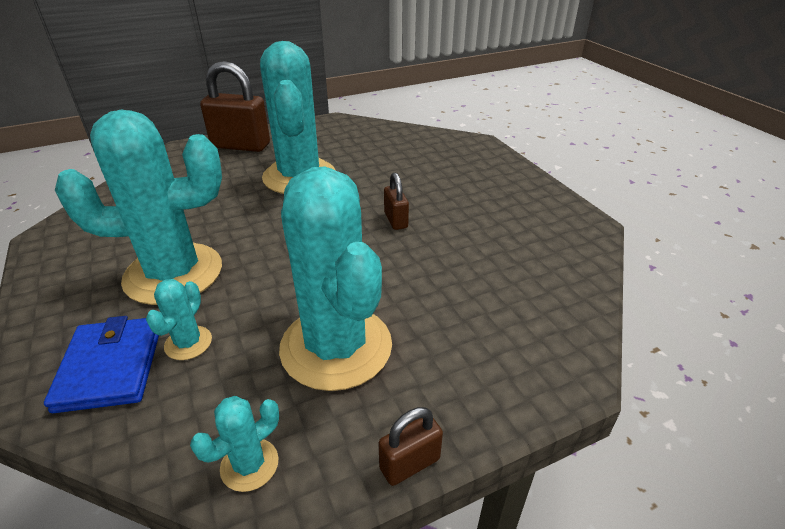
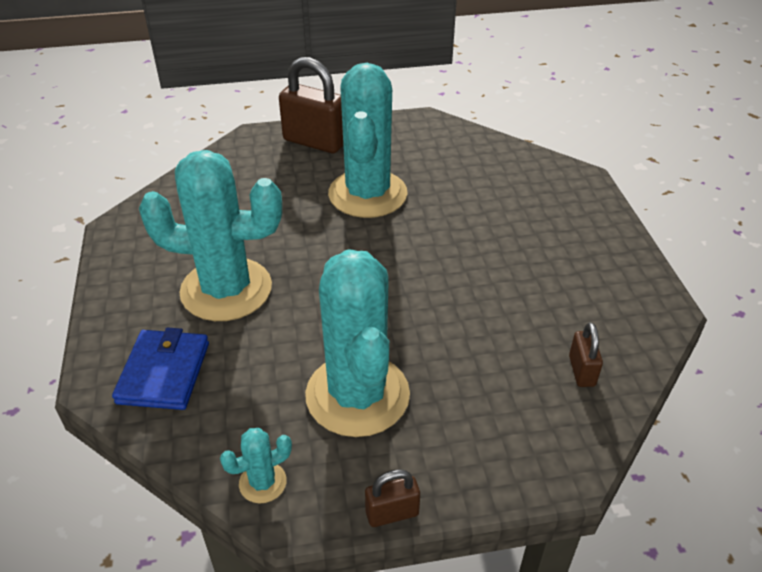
camera: 15 degrees right, 5 degrees up
(188, 343) = (230, 364): turquoise cactus -> none
(395, 220) = (454, 267): brown padlock -> brown padlock (581, 371)

